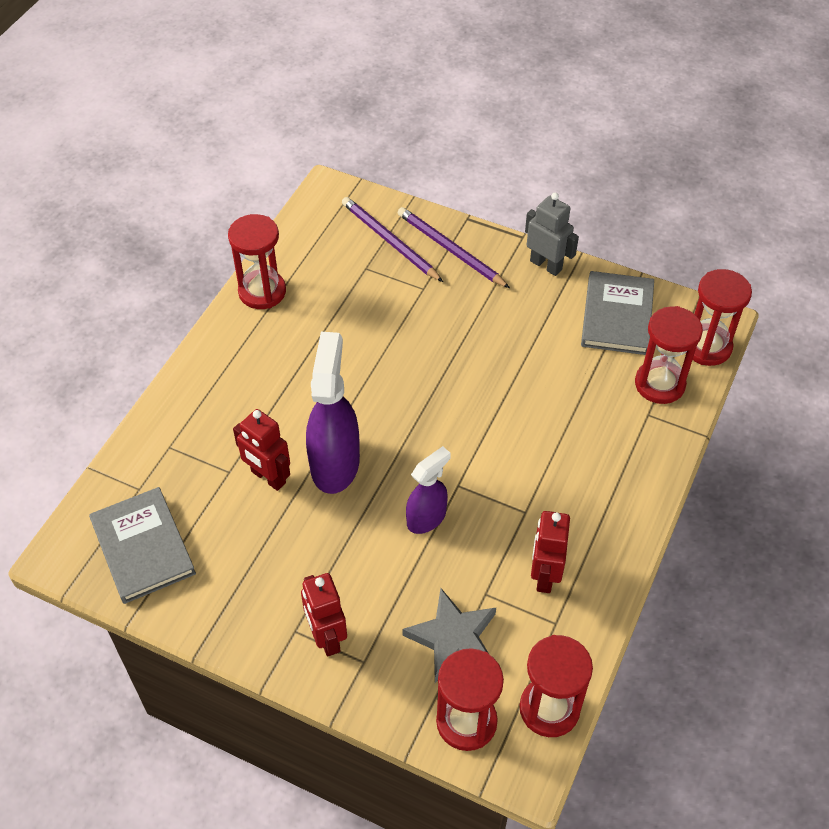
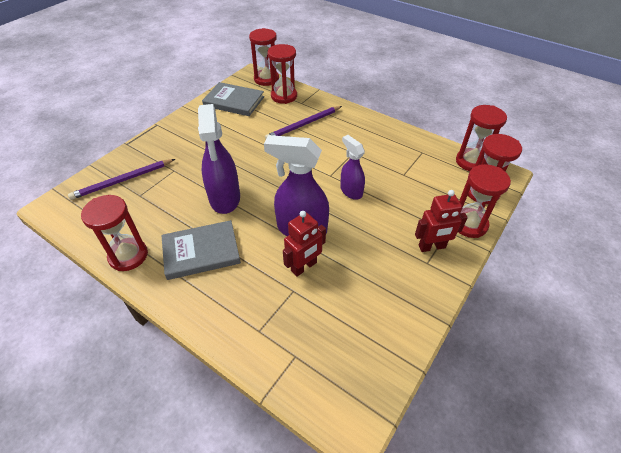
camera: 80 degrees left, 5 degrees down
(143, 547) = (352, 355): grey book -> grey book (201, 252)
(378, 361) = (225, 198): none -> purple spray bottle
(383, 694) = (469, 224): none -> red hourglass
(450, 249) = (148, 154): purple pencil -> purple pencil (303, 125)
(453, 638) = (432, 191): grey star -> none
(544, 575) = (393, 151): red robot -> none
(546, 265) = (184, 119): grey robot -> none

